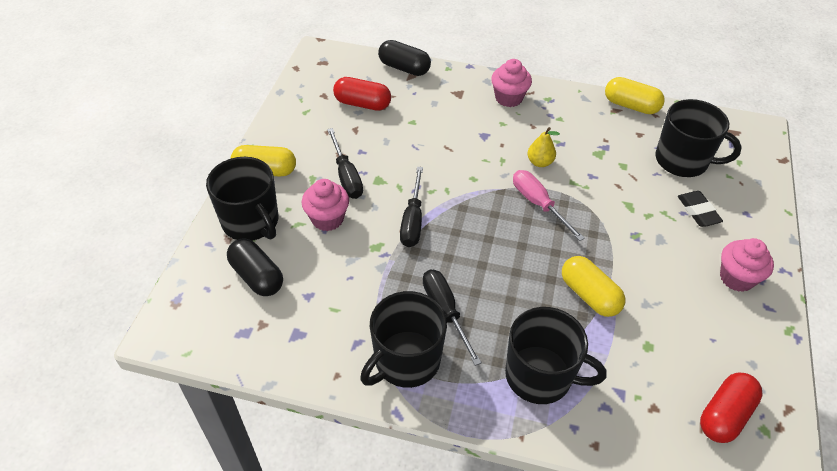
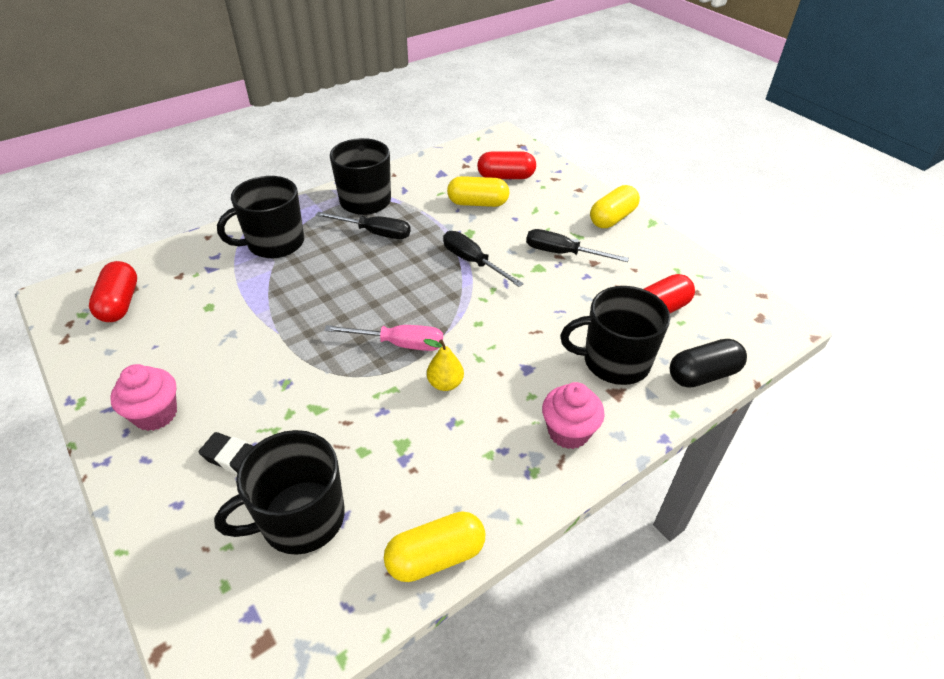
camera: 130 degrees right, 5 degrees down
(251, 222) = (560, 192): black mug -> black mug (614, 361)
(257, 276) = (506, 177): black capsule -> red capsule
(327, 219) = (524, 224): pink cupcake -> none
(589, 295) = (284, 307): yellow capsule -> yellow capsule (478, 203)

